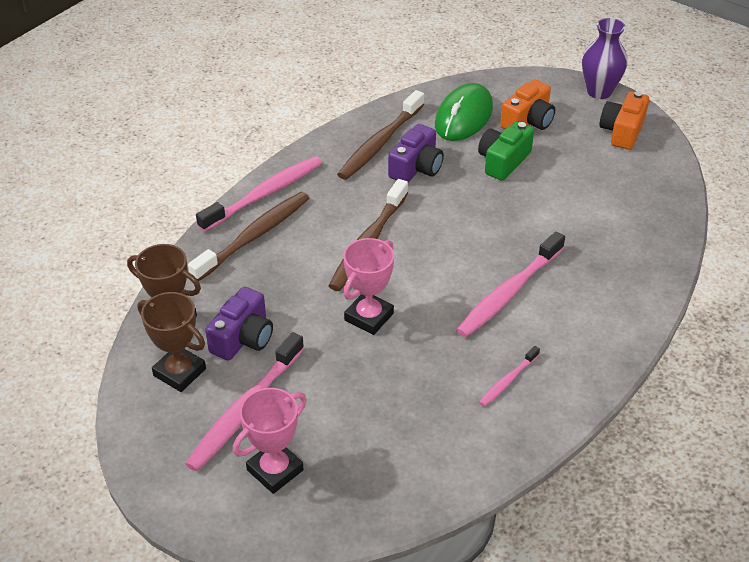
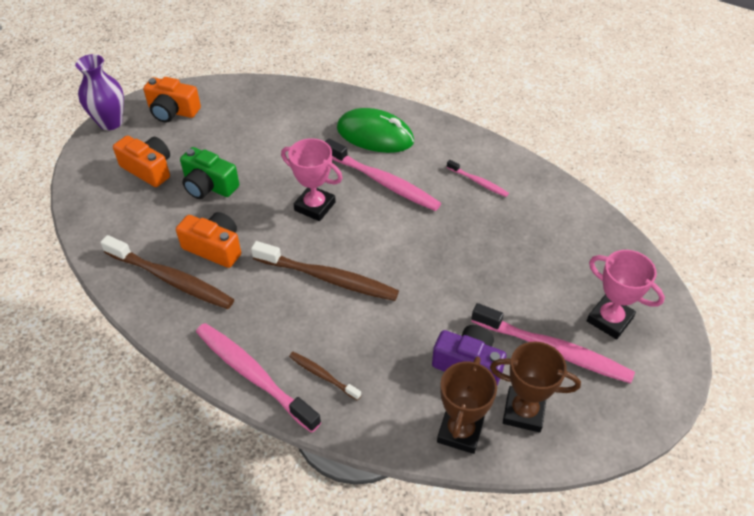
camera: 95 degrees left, 5 degrees up
(179, 372) = (523, 412): brown trophy -> brown trophy turned 75 degrees clockwise
(254, 236) = (323, 375): brown toothbrush -> brown toothbrush, size x0.51
(369, 317) = (425, 270): pink trophy -> pink trophy (315, 206)
(416, 167) = (214, 248): purple camera -> orange camera
(464, 117) = (135, 214): green mouse -> green mouse (375, 135)

